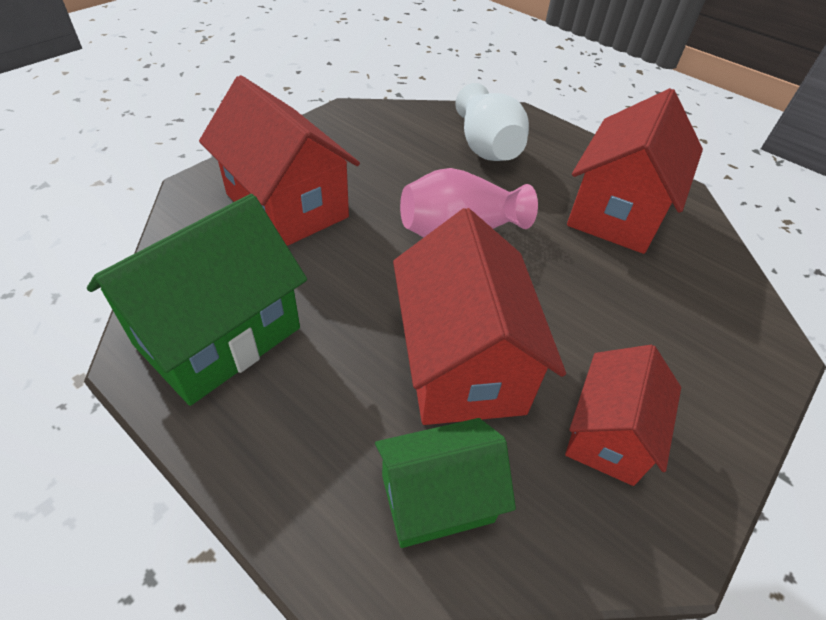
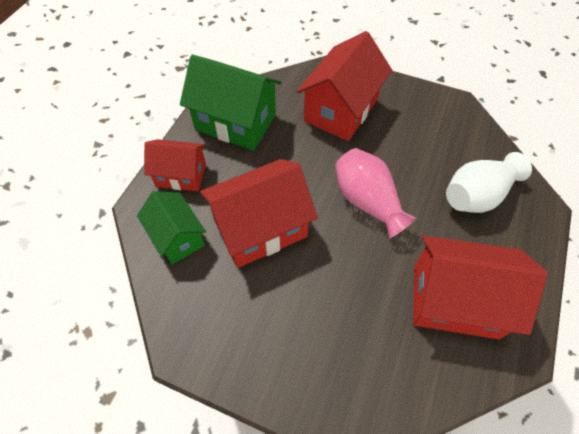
camera: 75 degrees right, 10 degrees up
(608, 434) = (239, 313): red house -> red house (181, 175)

